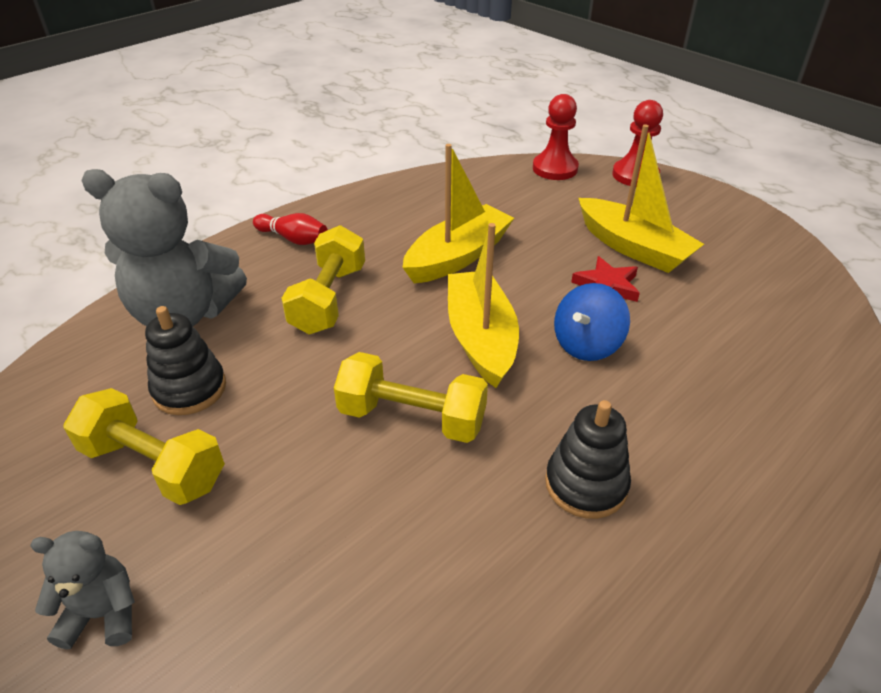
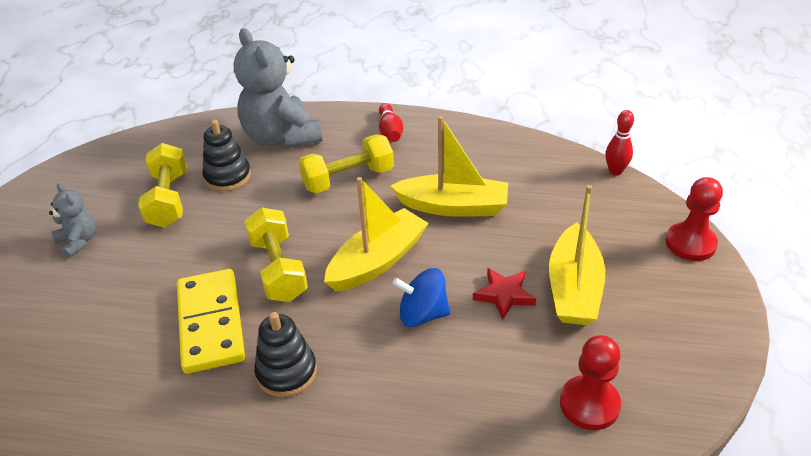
camera: 55 degrees right, 0 degrees up
(443, 521) = (210, 323): none -> yellow domino
(516, 162) = (615, 171): none -> red bowling pin
(555, 168) = (634, 195): red pawn -> red pawn (589, 404)

